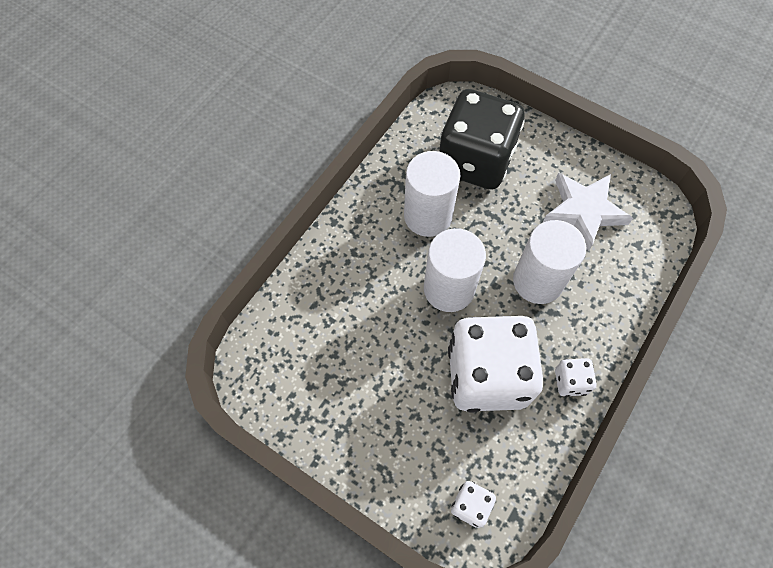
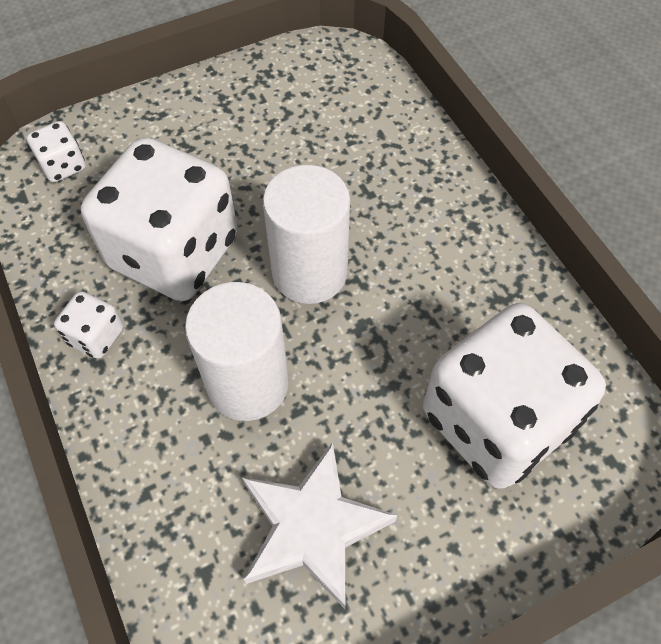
camera: 120 degrees right, 5 degrees down
(428, 216) = (432, 305): white cylinder -> none
(475, 160) = (495, 421): black dice -> white dice

